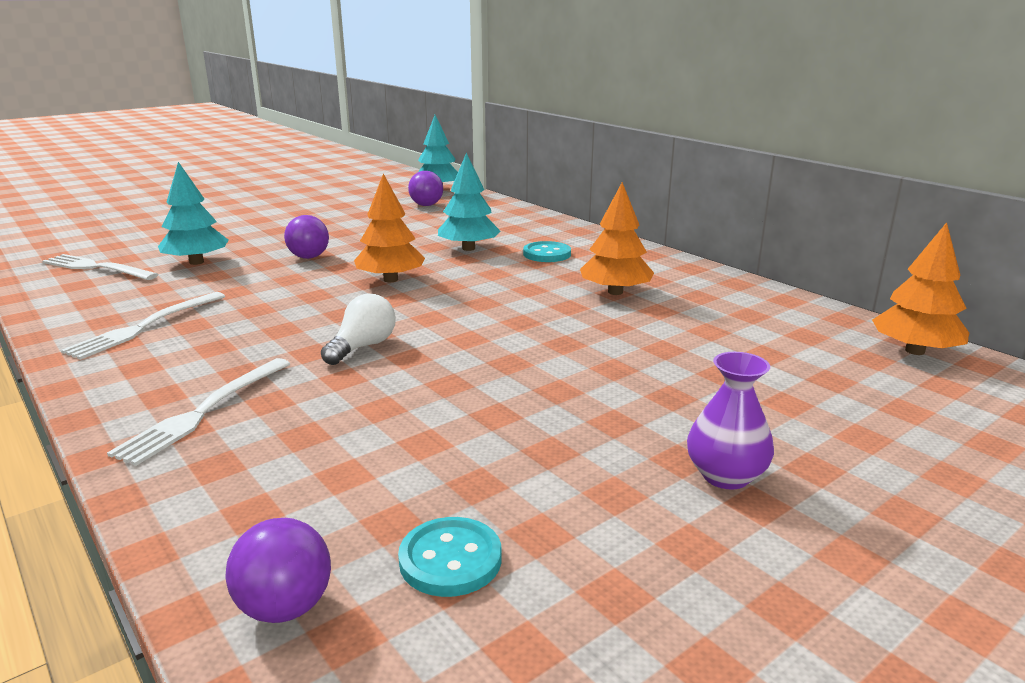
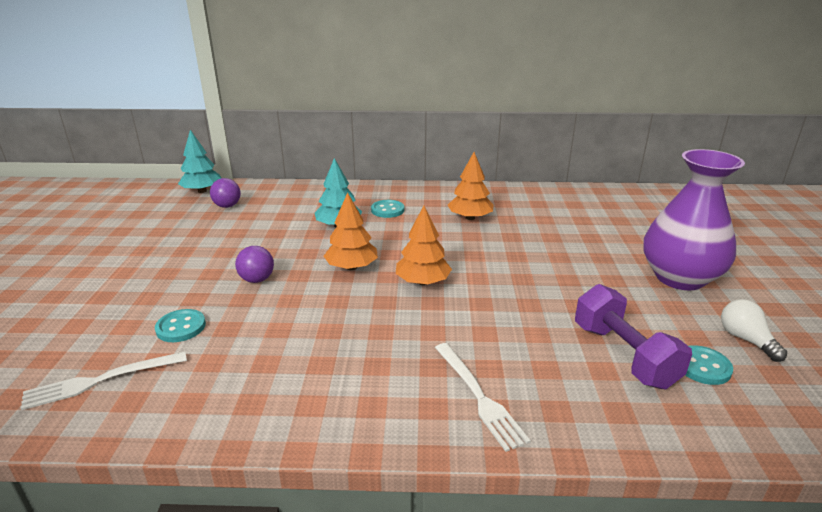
camera: 50 degrees left, 5 degrees up
(144, 327) = (294, 387): white fork -> none
(196, 262) = (181, 327): turquoise tree -> turquoise button
(285, 607) = (716, 426): purple ball -> none
(362, 347) = (448, 312): white light bulb -> white light bulb (746, 340)
(401, 481) = (623, 355): none -> purple dumbbell
(725, 475) = (679, 278): purple vase -> purple vase, size x2.11
(914, 351) = (612, 194): orange tree -> orange tree (422, 282)

